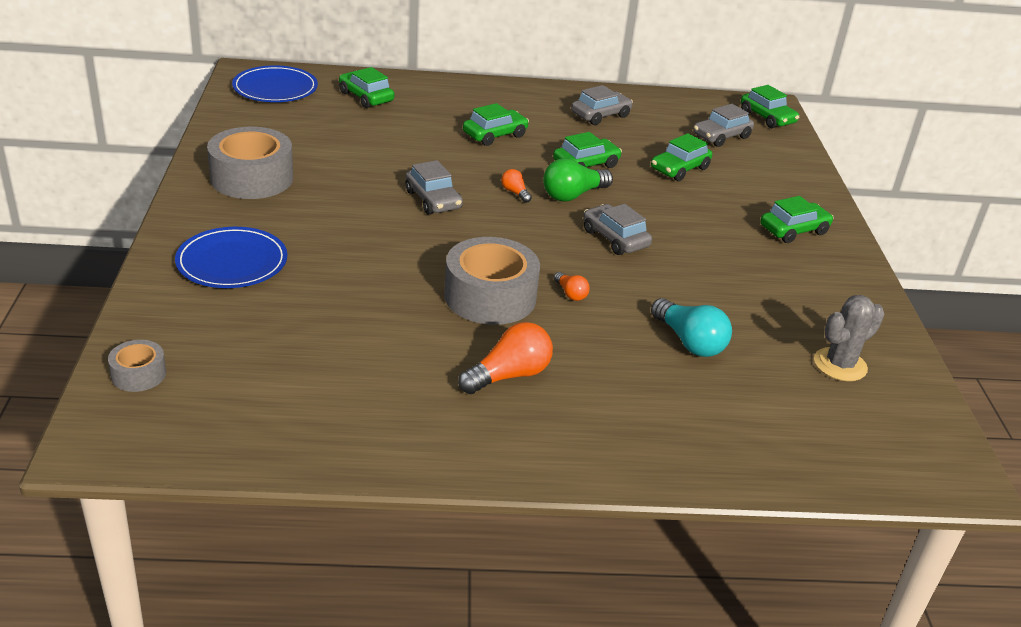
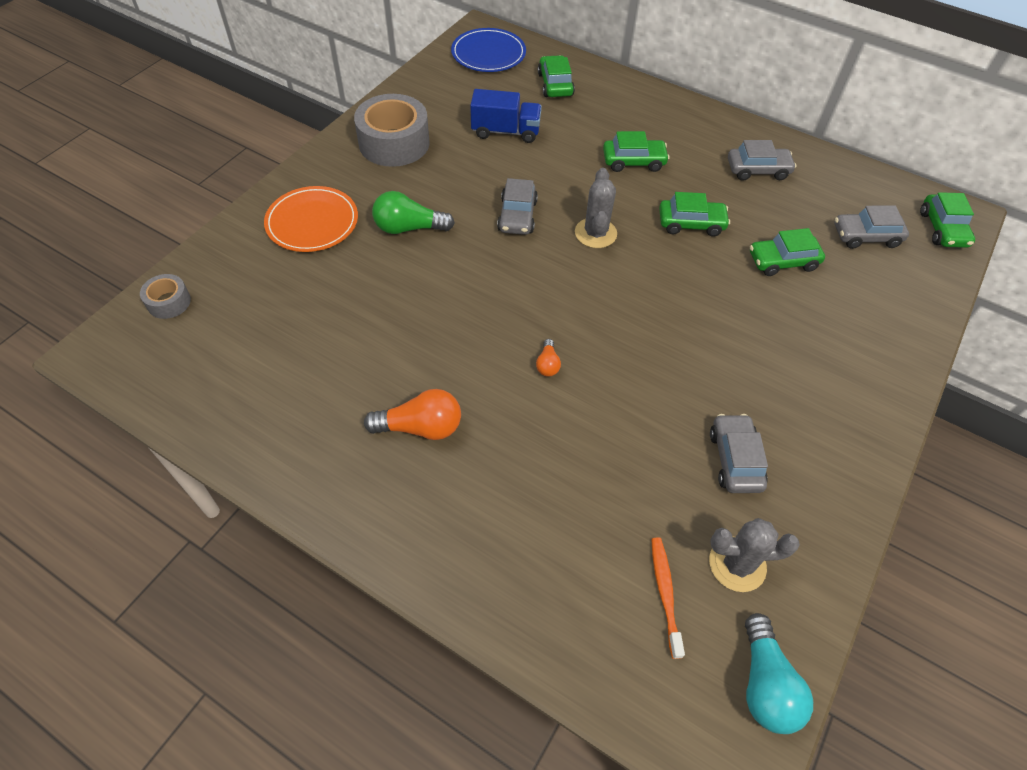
camera: 35 degrees right, 20 degrees up
(232, 262) = (312, 222): blue plate -> orange plate
(356, 142) = (505, 131): none -> blue truck
(490, 296) = (476, 338): grey tape -> none
(515, 193) = (595, 233): orange light bulb -> grey cactus
(573, 195) = (647, 255): green light bulb -> green light bulb (409, 228)
(615, 238) = (643, 319): grey car -> grey car (735, 460)
(689, 342) = (609, 466): turquoise light bulb -> turquoise light bulb (765, 684)
(794, 230) = (840, 381): green car -> none
(811, 403) = (665, 594): none -> orange toothbrush

